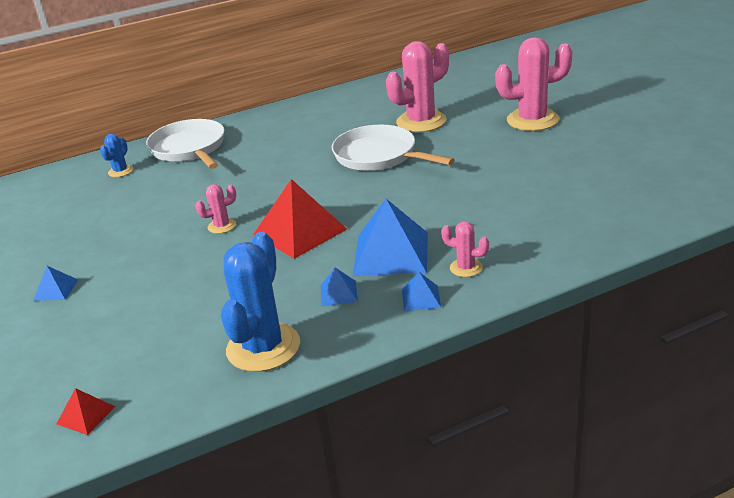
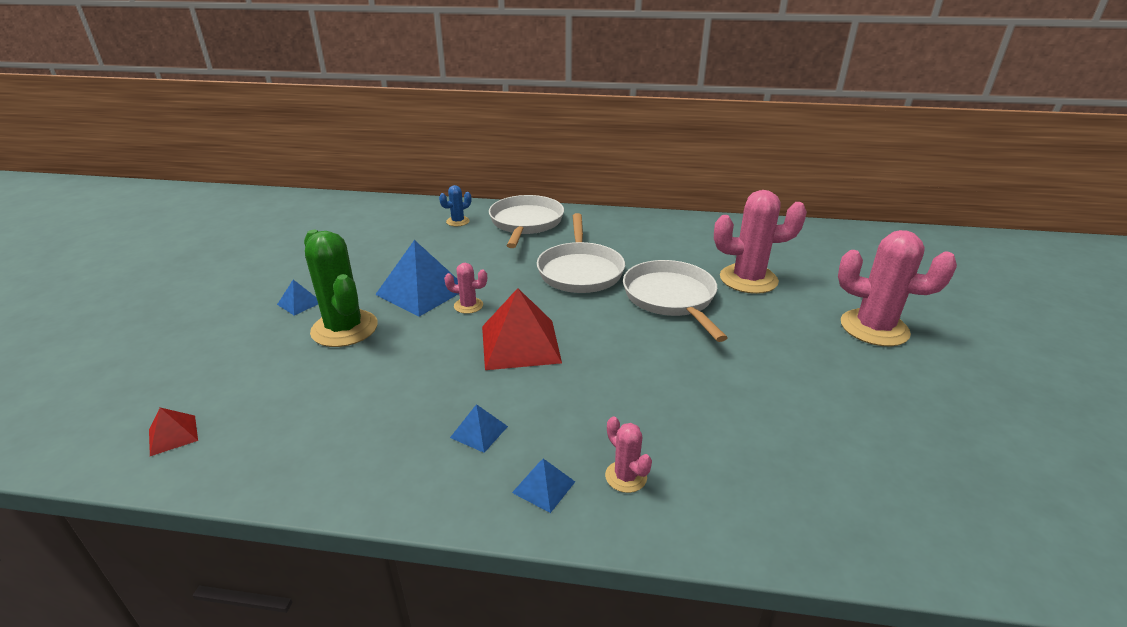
camera: 30 degrees right, 0 degrees up
(131, 287) = (344, 329): none -> green cactus
(263, 347) = (356, 453): blue cactus -> none
(285, 165) = (580, 271): none -> white pan
(391, 253) = (572, 413): blue pyramid -> blue pyramid (422, 291)

